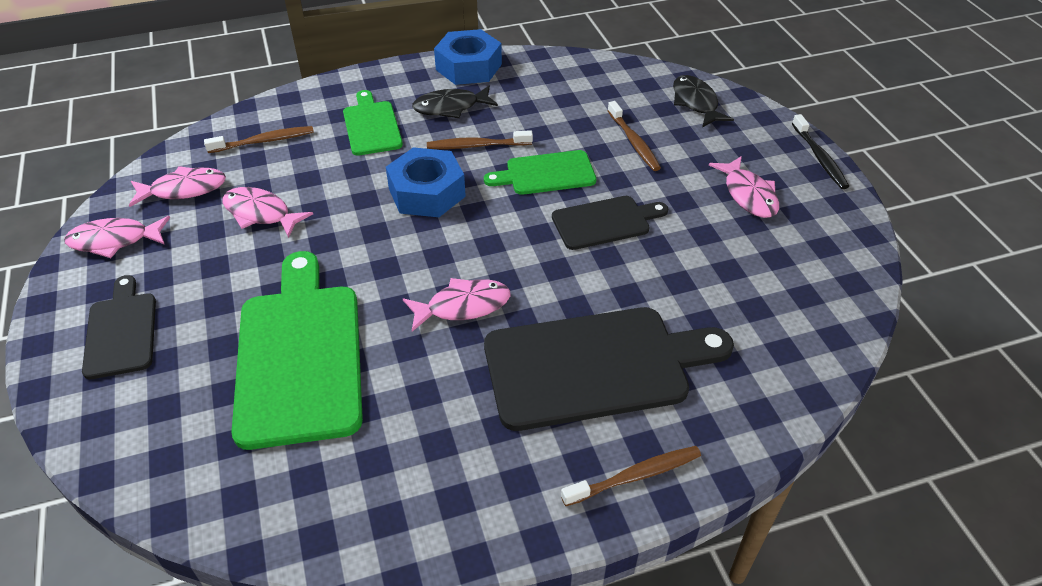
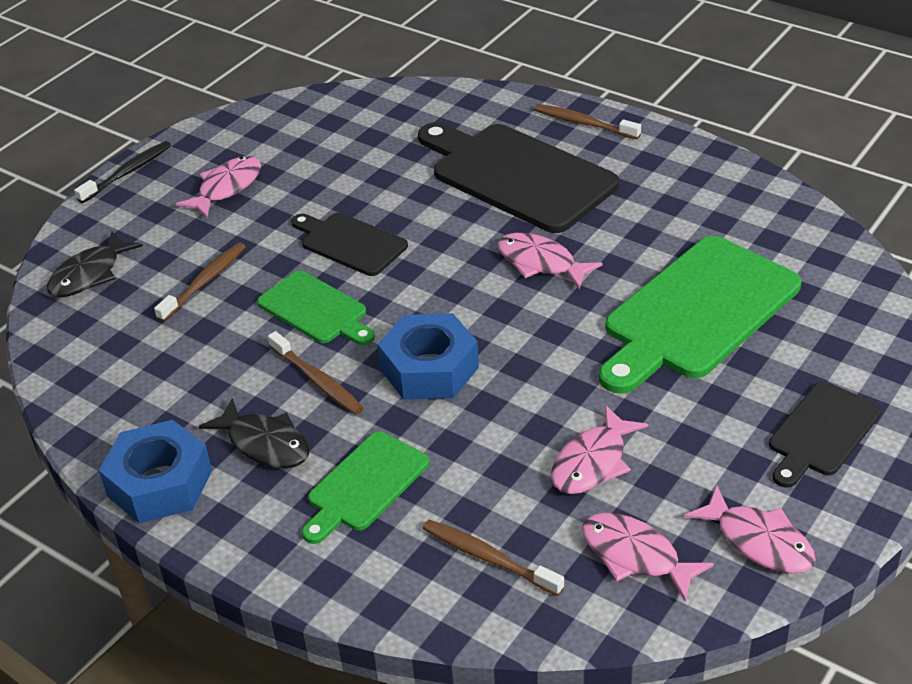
camera: 125 degrees left, 5 degrees down
(260, 213) = (592, 462): pink fish -> pink fish turned 45 degrees clockwise

